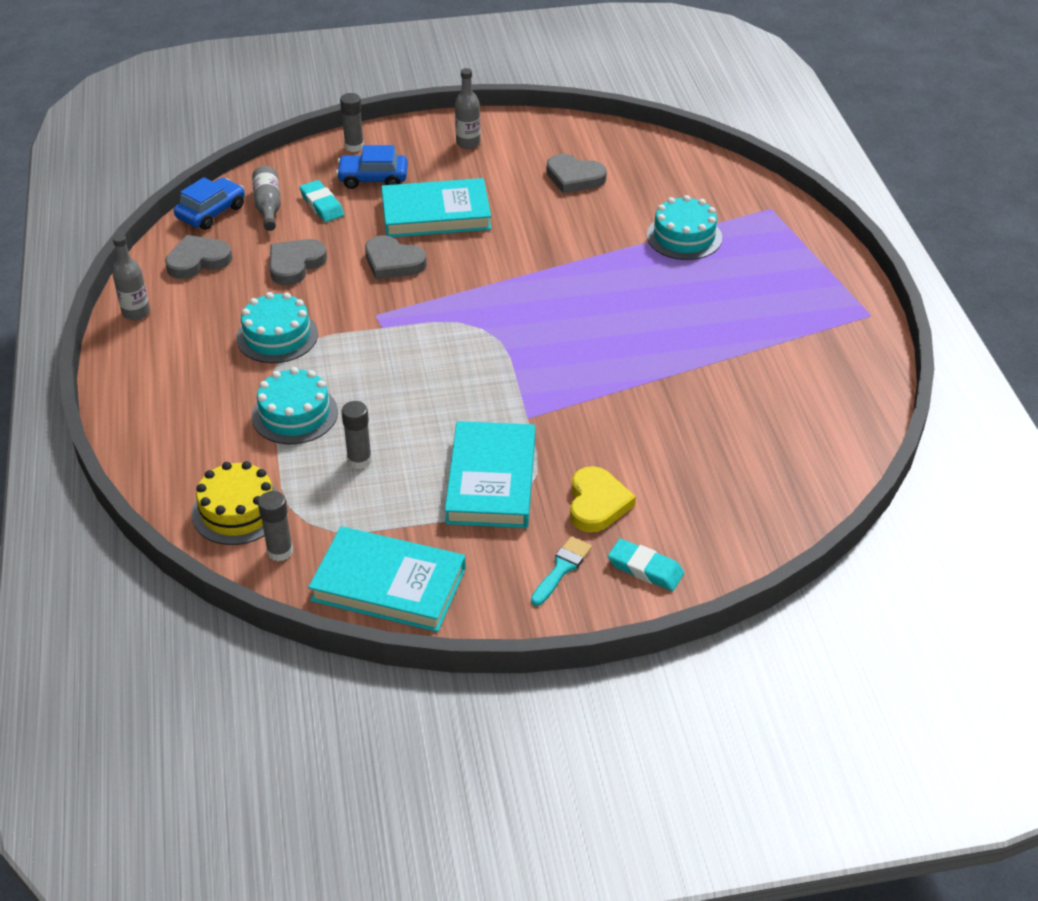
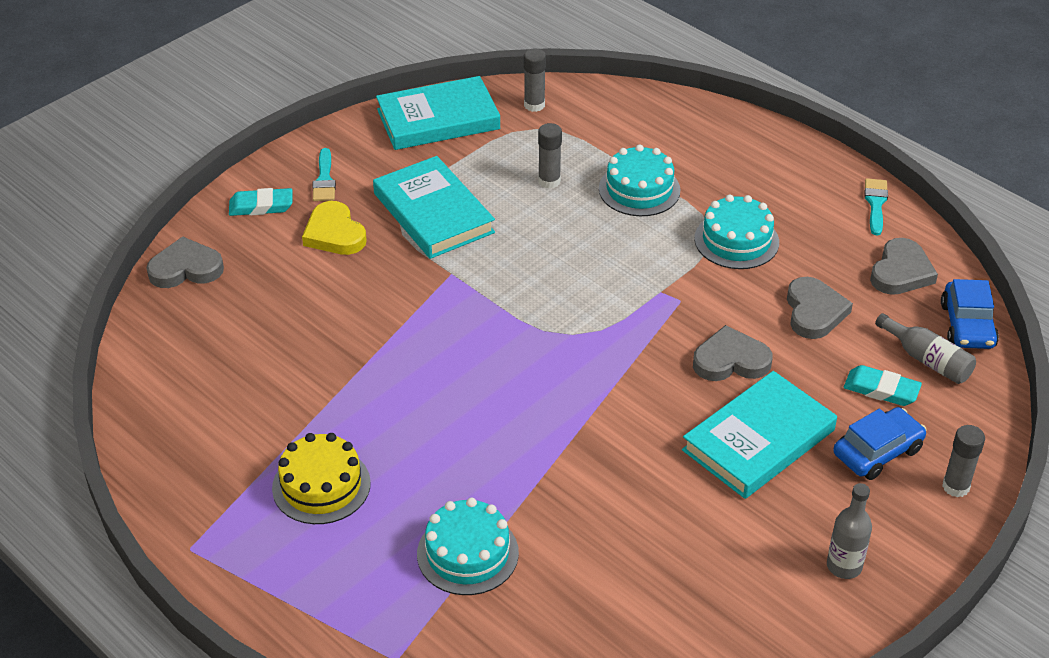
camera: 145 degrees right, 0 degrees up
(136, 313) = (875, 203): grey bottle -> turquoise brush
(238, 511) = (594, 114): yellow cake -> yellow cake (321, 485)
(574, 177) = (668, 579): grey heart -> grey heart (186, 268)

